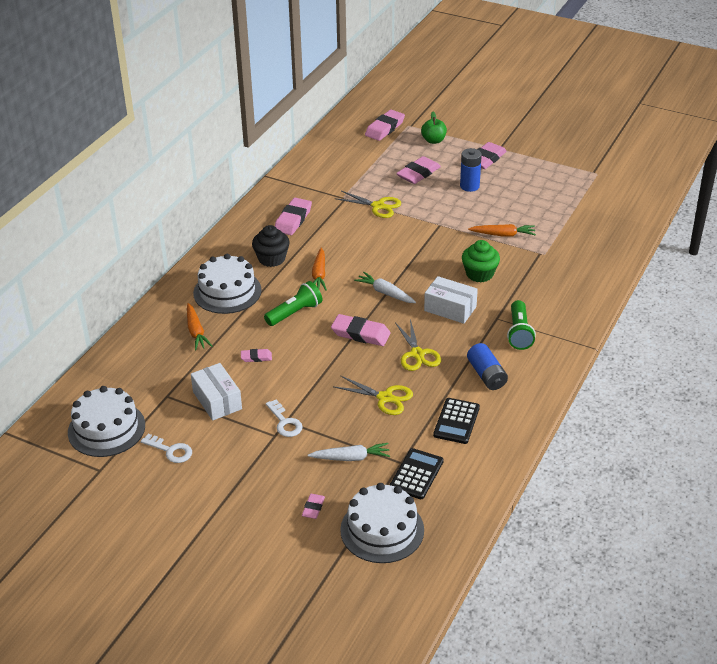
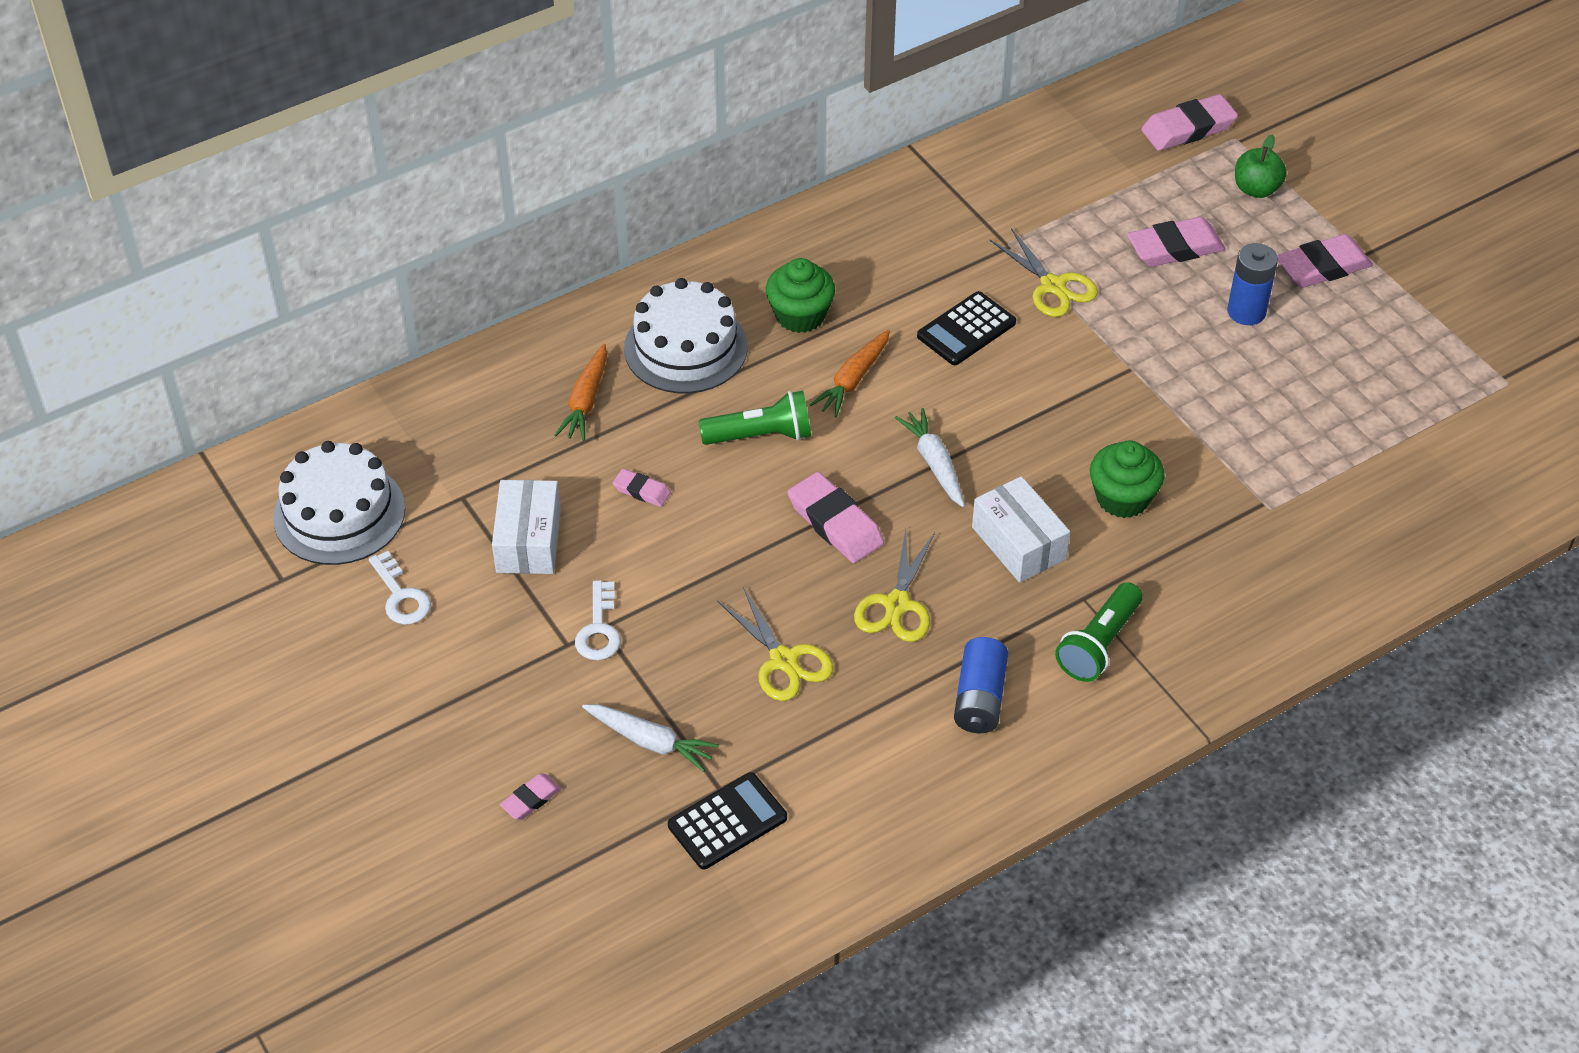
camera: 30 degrees right, 10 degrees up
(271, 259) = (800, 315): black cupcake -> green cupcake
(293, 220) = (890, 253): pink eraser -> none
(382, 530) = (602, 890): white cake -> none
(456, 421) = (863, 759): black calculator -> black calculator (966, 329)
(503, 235) = (1227, 437): orange carrot -> none

